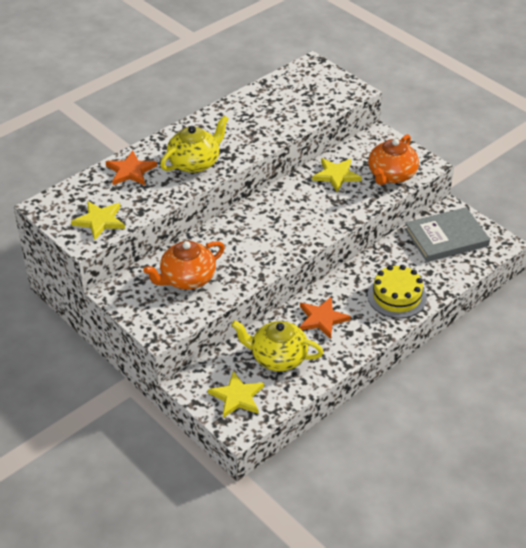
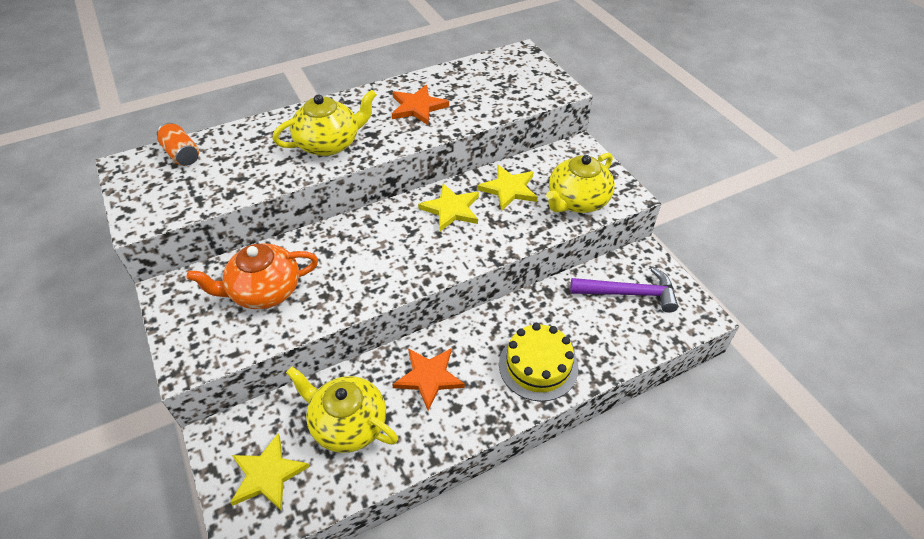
camera: 15 degrees right, 5 degrees up
(83, 190) = (182, 154): none -> orange can
(99, 221) = (175, 197): yellow star -> yellow star (451, 209)
(130, 171) = (250, 141): orange star -> orange star (418, 107)
(391, 175) = (577, 201): orange teapot -> yellow teapot
(446, 237) = (629, 293): grey book -> purple hammer

